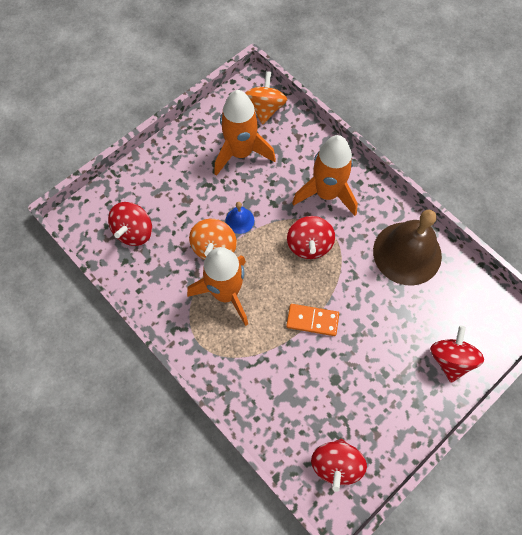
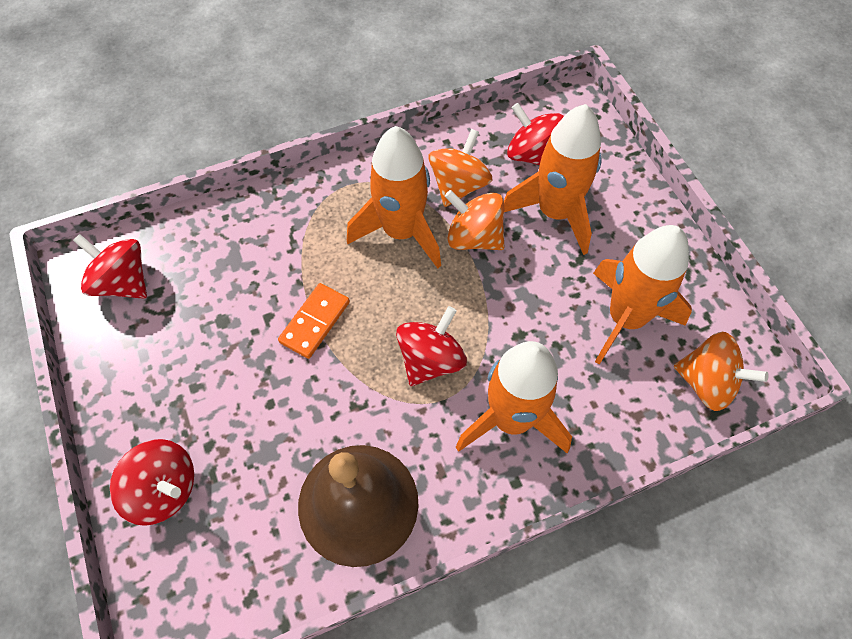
camera: 110 degrees right, 5 degrees down
(175, 270) = (458, 185): none -> orange spinning top
(178, 206) = (555, 212): none -> orange rocket
(239, 220) = (506, 281): blue bell -> none
(309, 245) = (431, 360): red spinning top -> red spinning top turned 105 degrees clockwise

